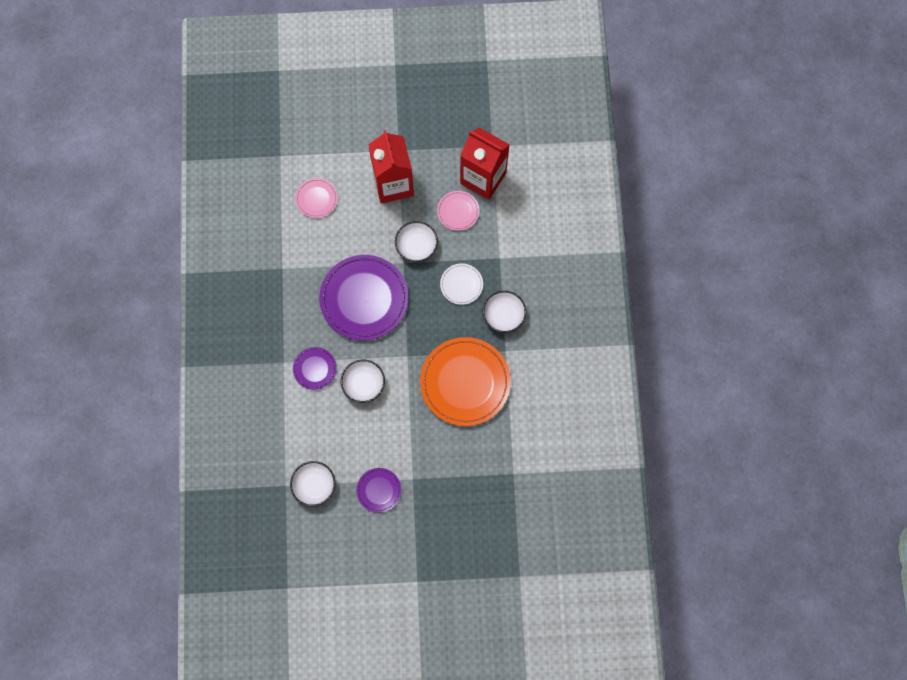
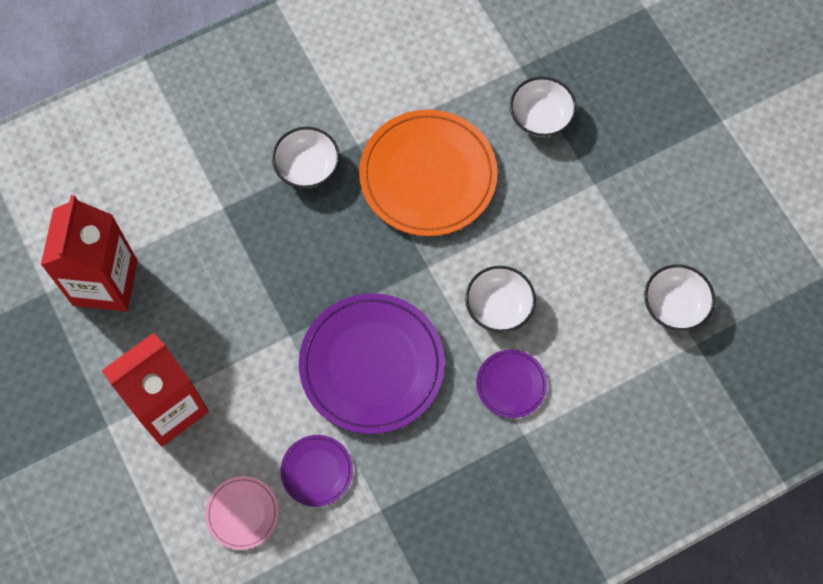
camera: 115 degrees left, 5 degrees down
(379, 490) = (633, 219): purple plate -> purple plate (317, 471)
(416, 246) = (255, 328): white bowl -> white bowl (540, 117)
(458, 211) = (174, 294): pink plate -> none
(461, 284) = (287, 241): white plate -> none

